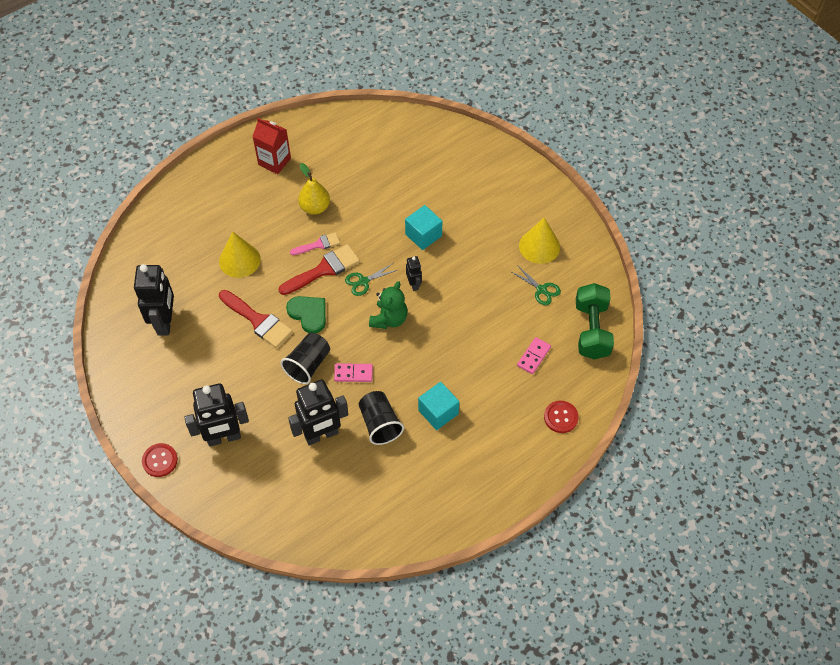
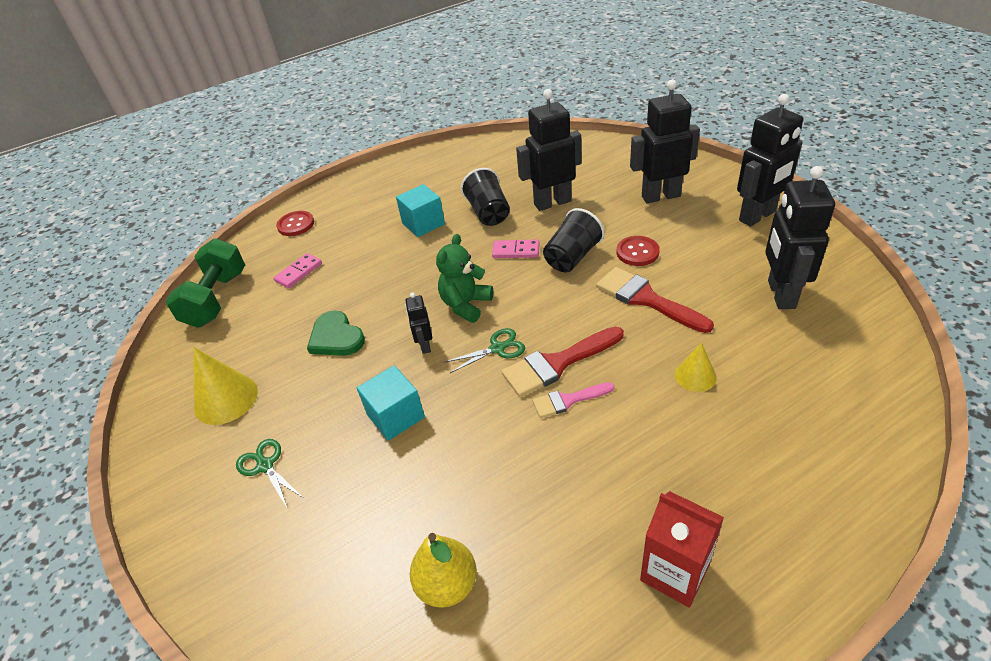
camera: 170 degrees left, 15 degrees down
(151, 405) = (757, 216): none -> black robot
(160, 460) = (726, 178): red button -> red button (637, 252)
(239, 260) = (695, 376): yellow cone -> yellow cone, size x0.60
(308, 314) = (576, 308): green heart -> green heart (336, 337)
(315, 207) = (578, 465): yellow pear -> yellow pear (447, 584)
(541, 290) = (253, 341): green scissors -> green scissors (265, 466)

